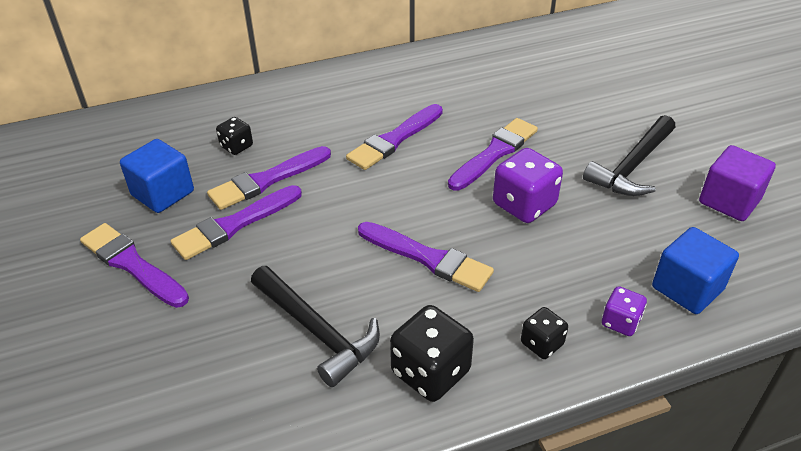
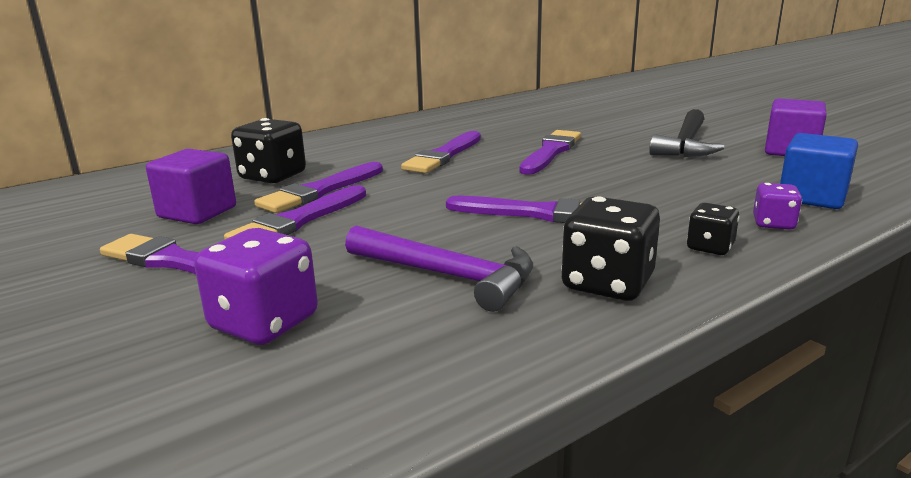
camera: 15 degrees left, 20 degrees down
(163, 193) = (197, 212): blue cube -> purple cube
(236, 146) = (273, 176): black dice -> black dice, size x1.76
(317, 331) = (448, 276): black hammer -> purple hammer
(524, 205) = (606, 174): purple dice -> purple dice (264, 323)

